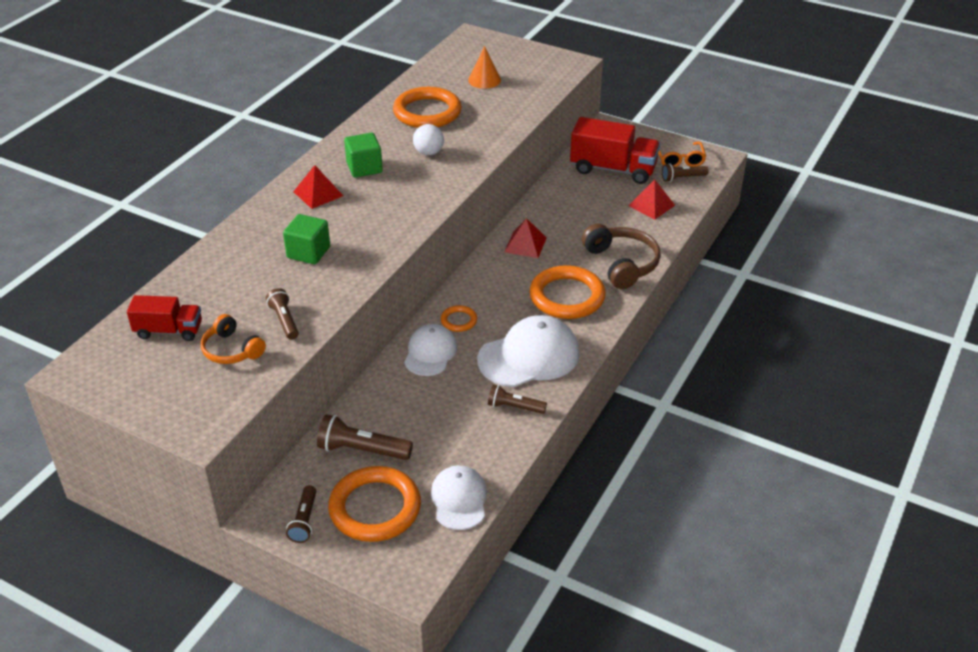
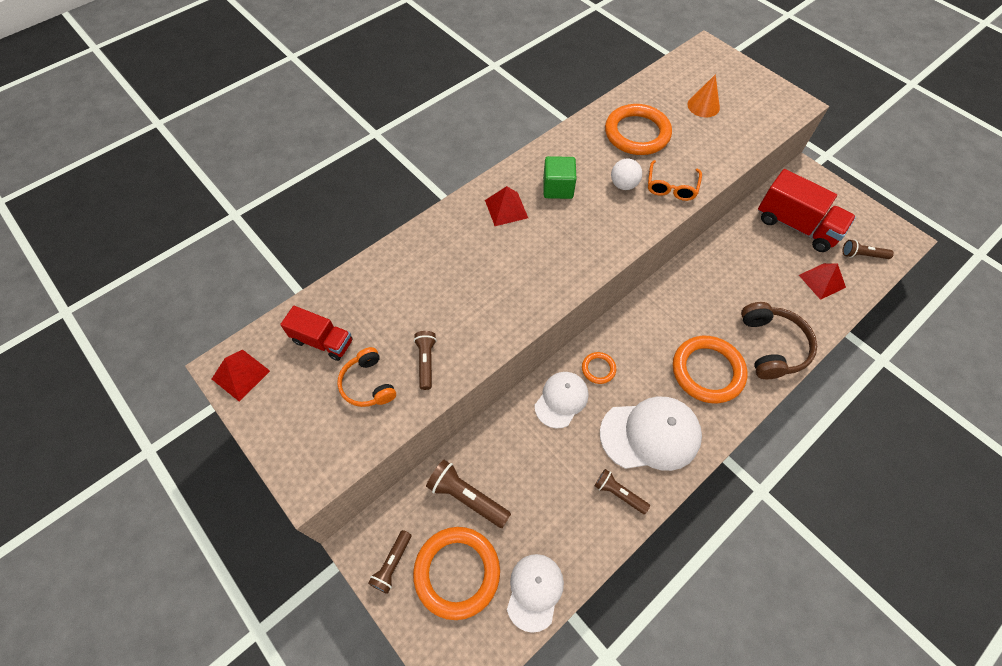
camera: 20 degrees right, 20 degrees up
(308, 252) = (475, 281): green cube -> none
(525, 244) = (686, 295): red pyramid -> red pyramid (240, 375)
(679, 159) = (865, 231): orange glasses -> orange glasses (671, 186)

